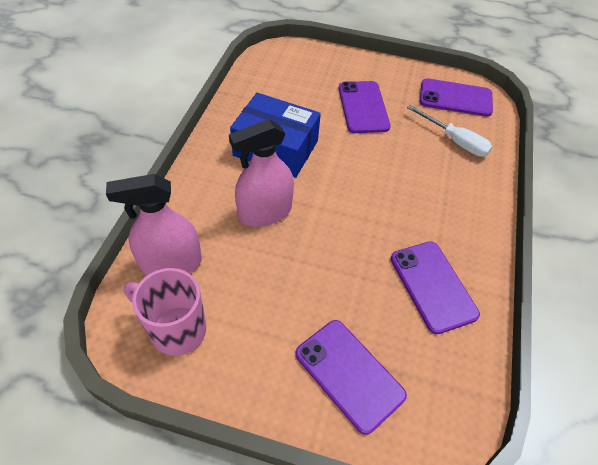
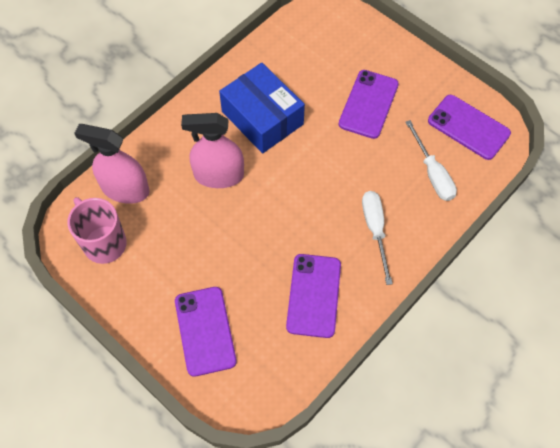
camera: 30 degrees right, 10 degrees up
(443, 204) = (375, 230): none -> white screwdriver

